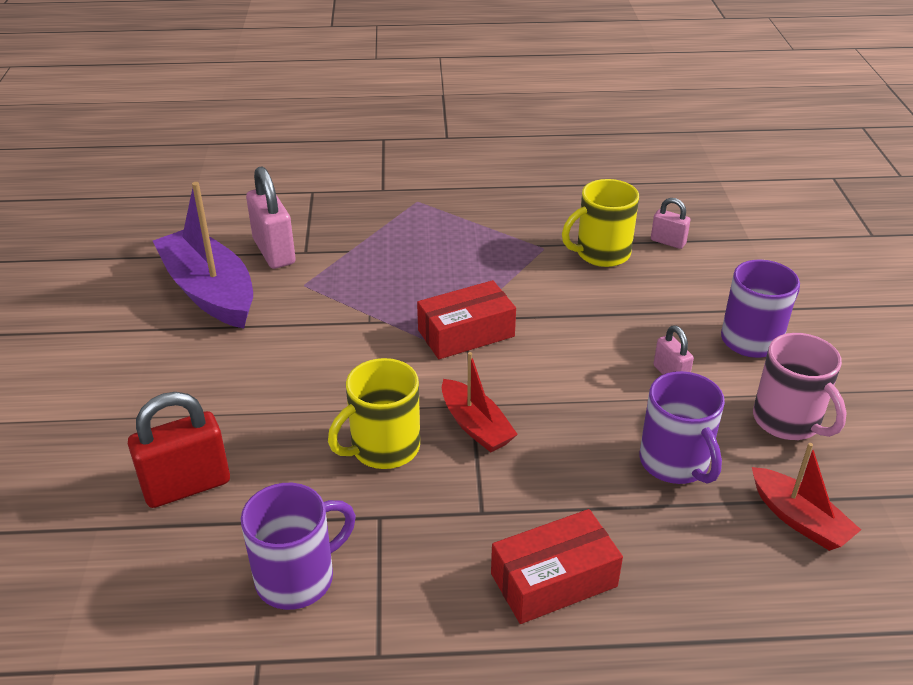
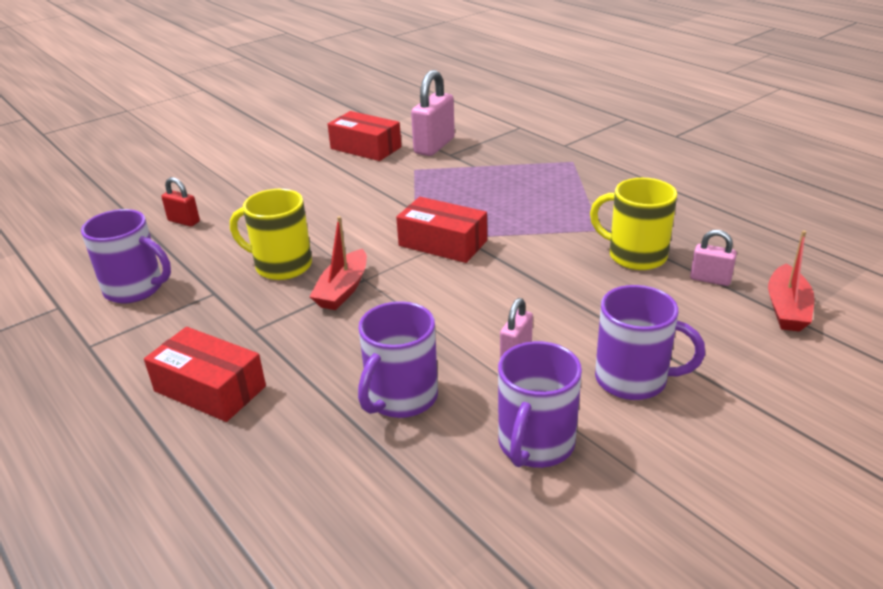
camera: 55 degrees right, 5 degrees down
(187, 486) = (184, 221): red padlock -> red padlock, size x0.55
(210, 292) = (365, 148): purple boat -> red box
(668, 242) = (710, 279): pink padlock -> pink padlock turned 60 degrees counterclockwise
(788, 421) = (535, 445): pink mug -> purple mug
(799, 519) = (399, 499): red boat -> red boat (787, 308)

